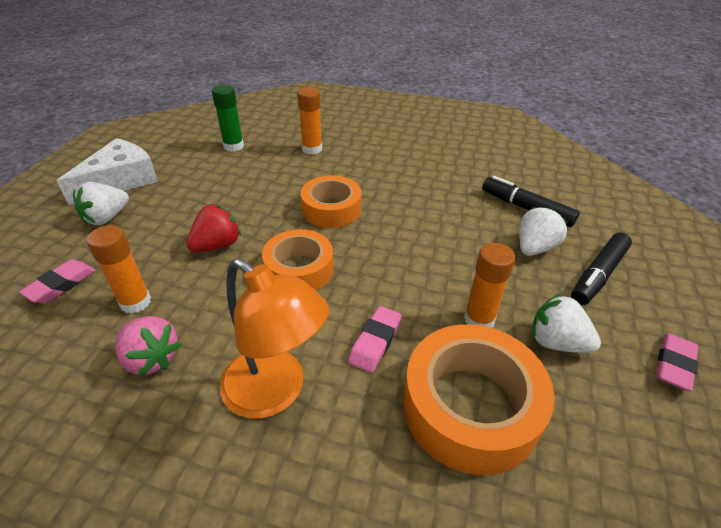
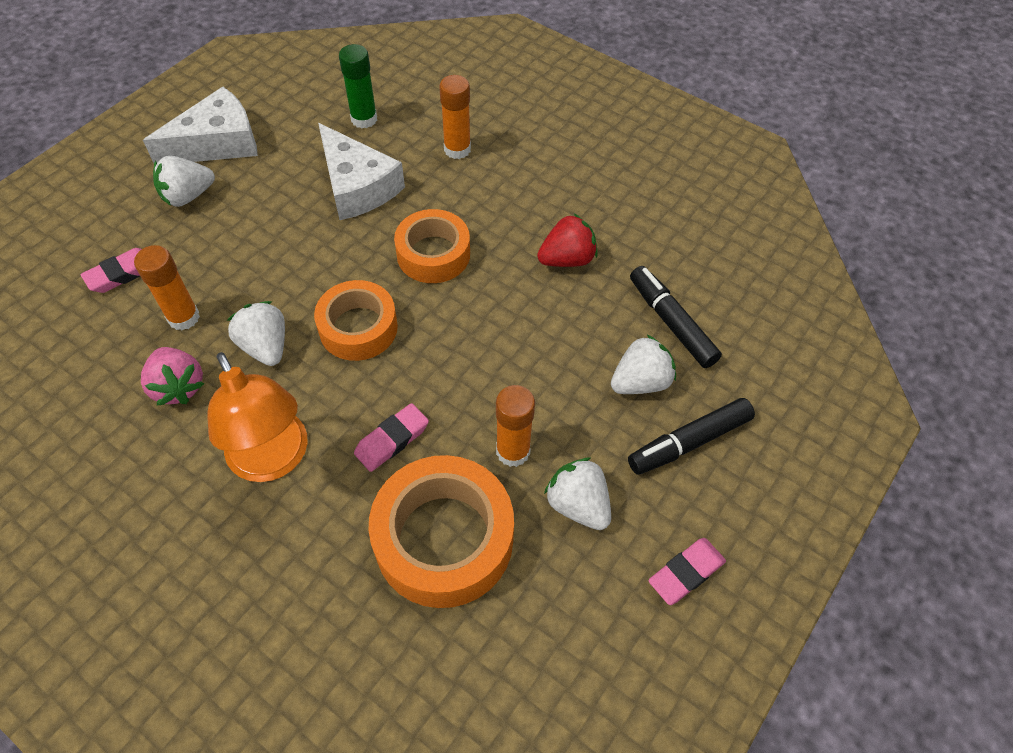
camera: 20 degrees right, 15 degrees up
(217, 245) = (287, 269): red strawberry -> red strawberry (567, 259)
(224, 303) = (265, 346): none -> white strawberry
(249, 183) = (357, 186): none -> white cheese

